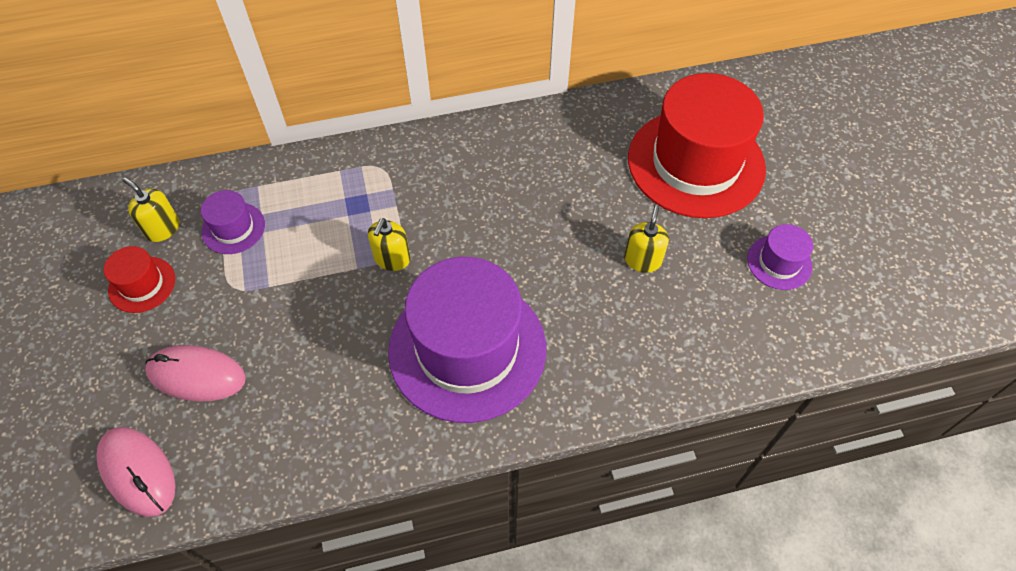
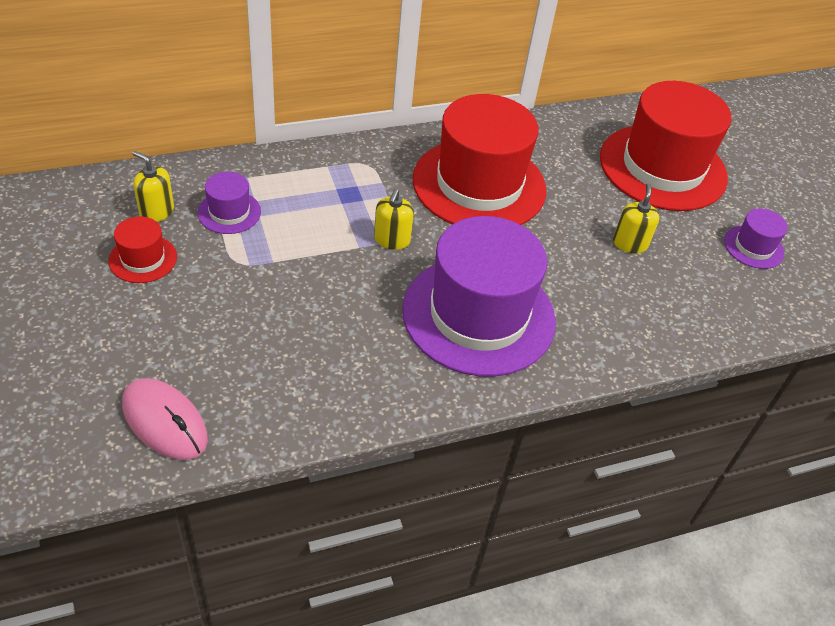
camera: 10 degrees left, 10 degrees down
(196, 375) = (212, 337): pink mouse -> none
(493, 189) = (479, 184): none -> red hat

